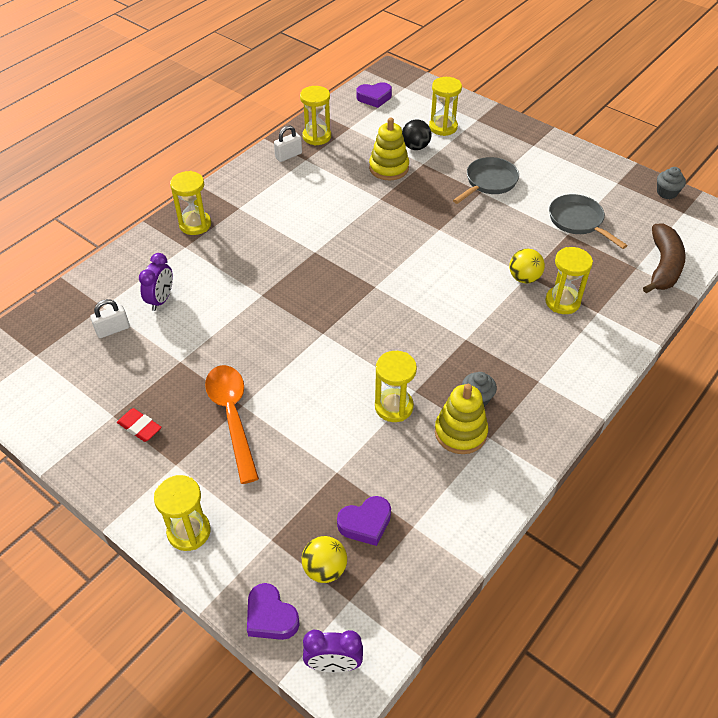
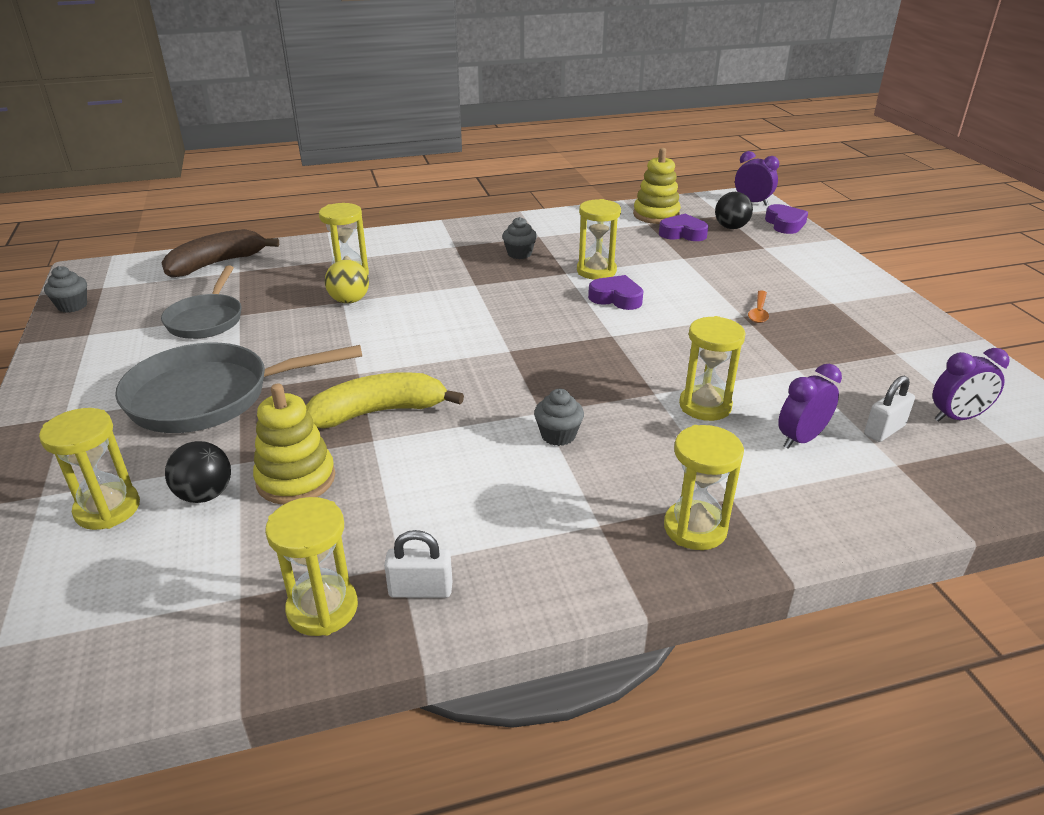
camera: 145 degrees left, 15 degrees down
(67, 363) = (956, 417): none -> purple clock
(113, 330) = (884, 430): white padlock -> white padlock turned 45 degrees counterclockwise
(140, 427) = (865, 335): red eraser -> none
(189, 531) = (834, 268): yellow hourglass -> yellow hourglass (705, 406)
(232, 417) = (758, 312): orange spoon -> orange spoon, size x0.47
(293, 242) = (558, 435): none -> grey cupcake
(325, 569) = (731, 227): yellow ball -> black ball
(374, 98) = (88, 653): purple heart -> purple heart (616, 298)
(396, 213) = (379, 412): none -> yellow banana
(460, 432) = (558, 244): yellow stacking toy -> yellow stacking toy (656, 215)
(489, 182) = (210, 396): grey pan -> grey pan, size x1.59

